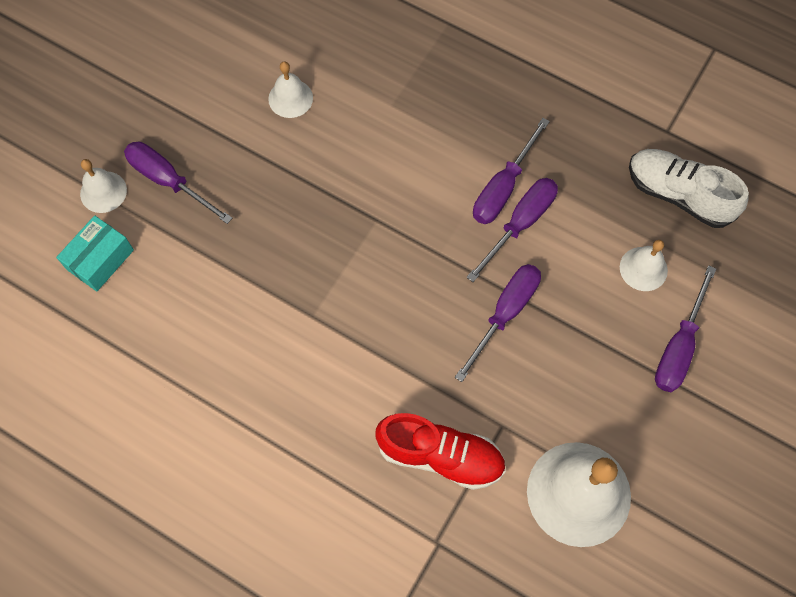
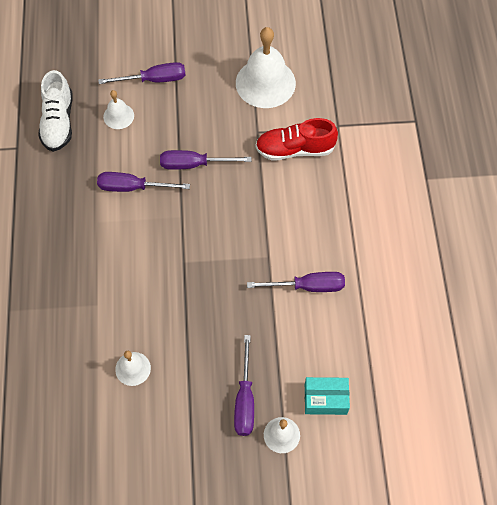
camera: 125 degrees left, 5 degrees down
(440, 455) = (295, 149): red shoe -> red shoe turned 75 degrees counterclockwise
(503, 188) = (114, 209): purple screwdriver -> purple screwdriver (308, 286)

